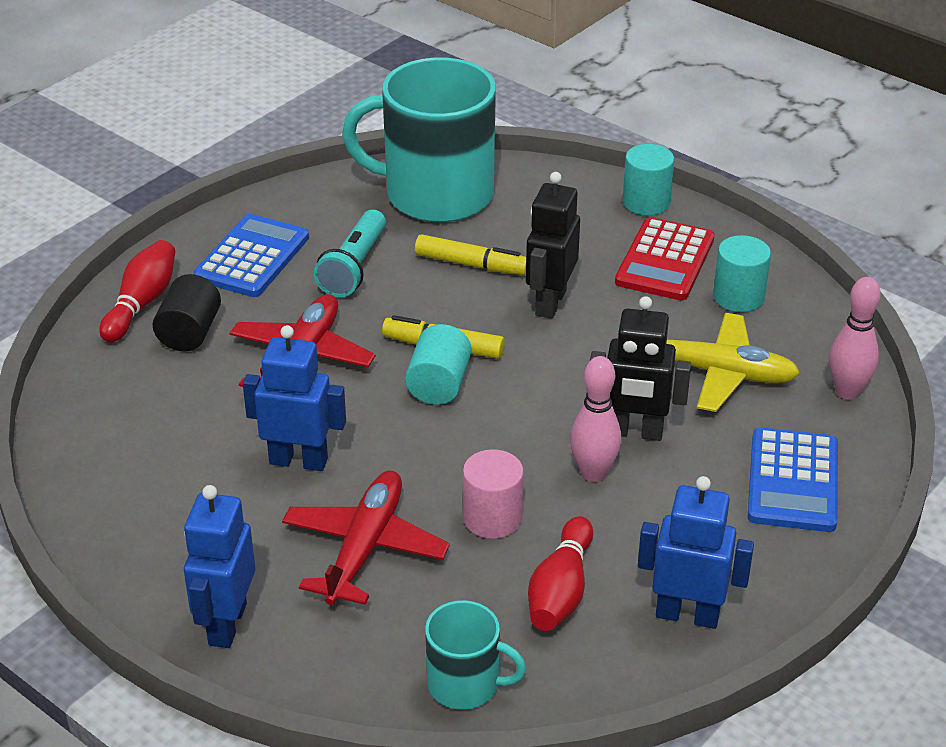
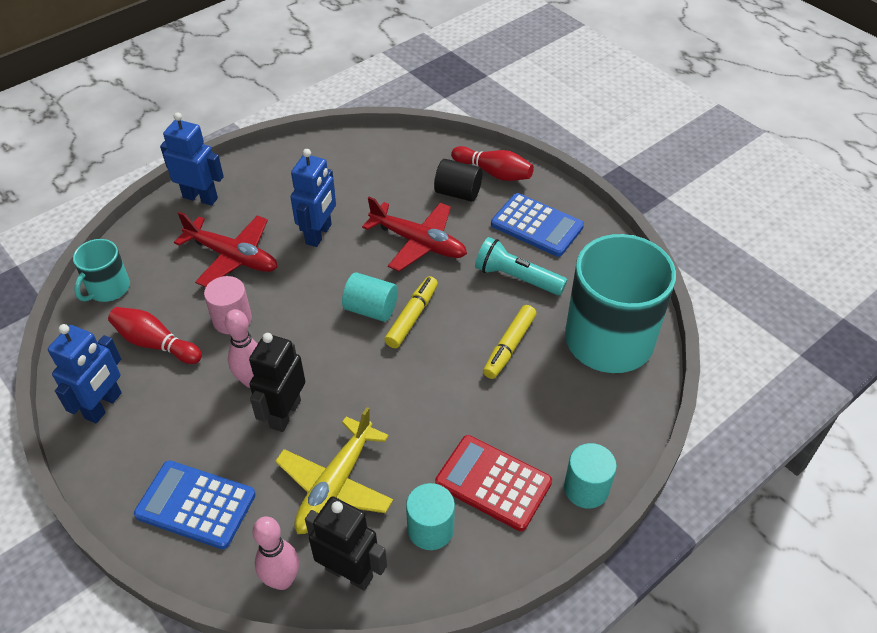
camera: 100 degrees right, 10 degrees up
(550, 302) = (450, 389): black robot -> black robot (349, 572)

